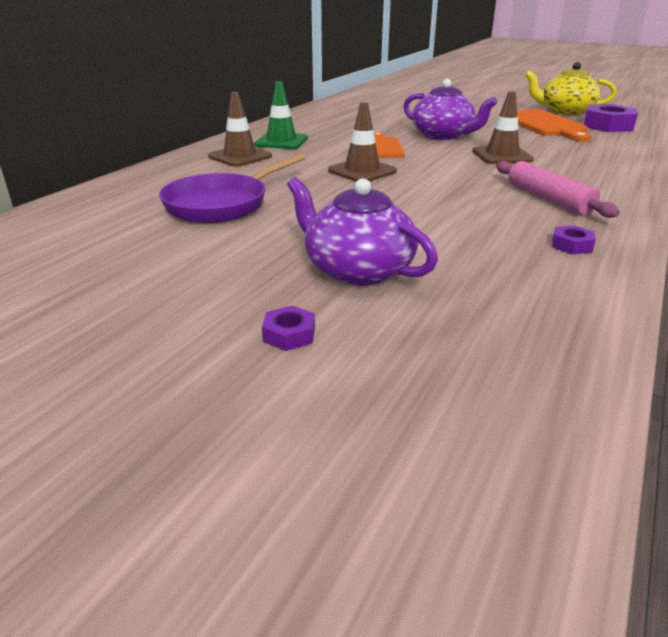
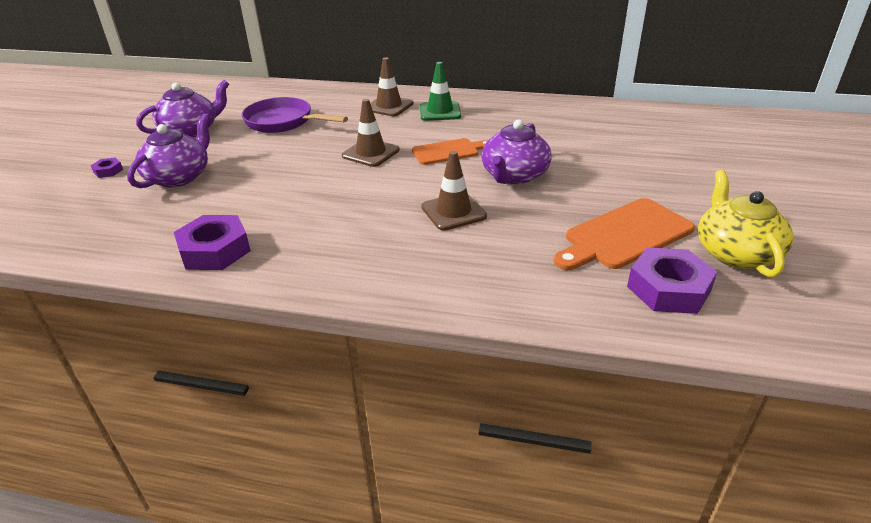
camera: 75 degrees right, 5 degrees up
(177, 264) = (191, 131): none -> purple teapot
(548, 199) = (321, 240): pink rolling pin -> none
(571, 245) = (215, 250): purple nut -> purple nut, size x2.11

